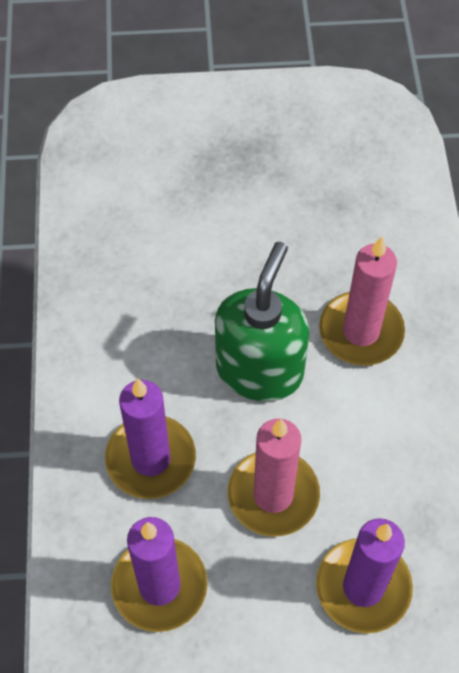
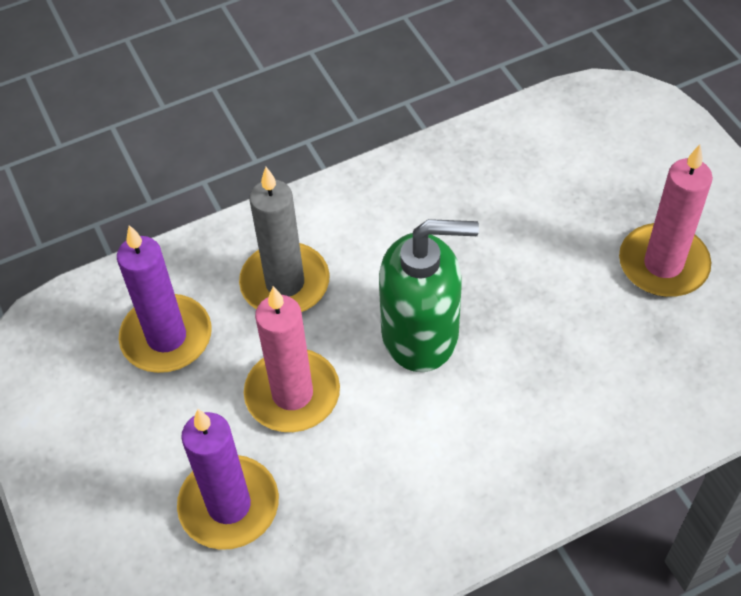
camera: 70 degrees right, 5 degrees down
(151, 459) = (285, 283): purple candle -> grey candle
(361, 331) = (513, 407): pink candle -> pink candle (663, 264)

